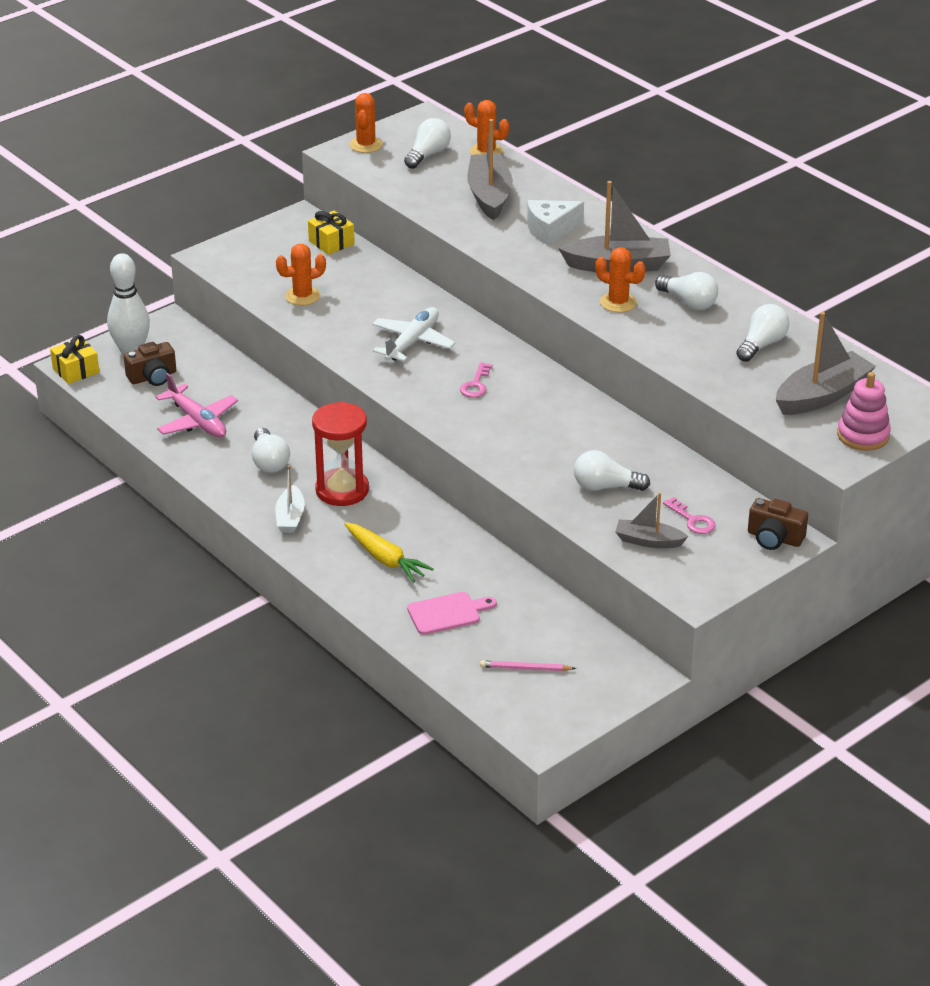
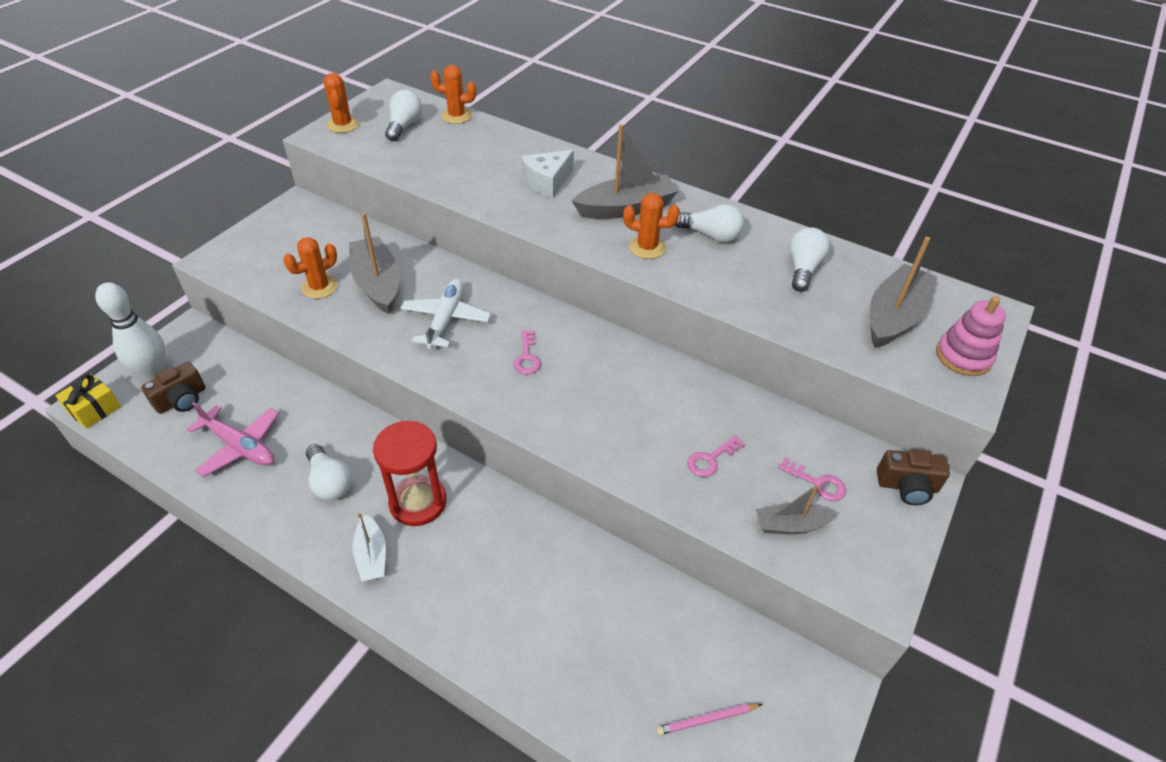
camera: 20 degrees left, 10 degrees up
(331, 242) = (333, 224): yellow gift -> none
(385, 559) = (494, 590): yellow carrot -> none
(447, 613) = (588, 655): pink cutting board -> none
(489, 196) = (476, 157): grey boat -> grey boat (377, 283)
(605, 487) = (711, 459): white light bulb -> pink key

